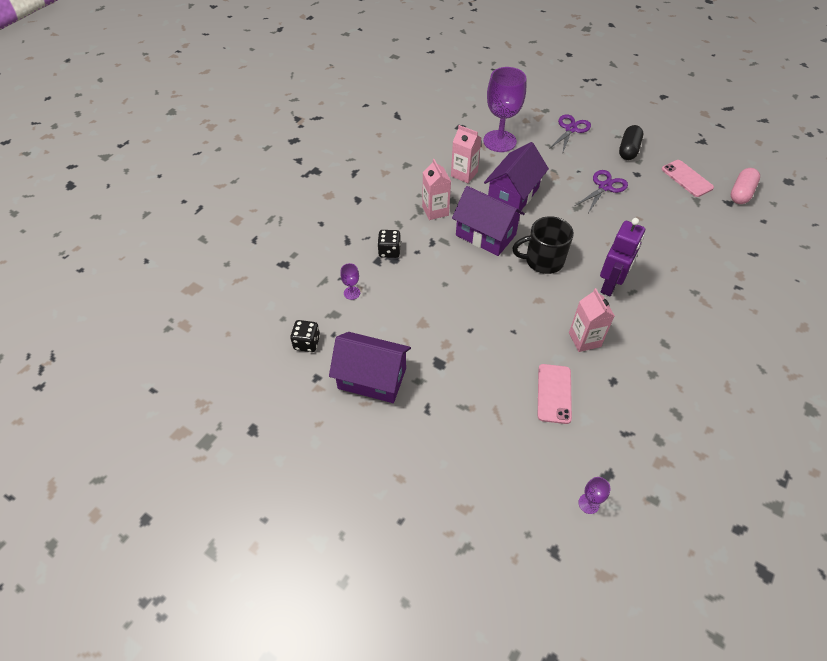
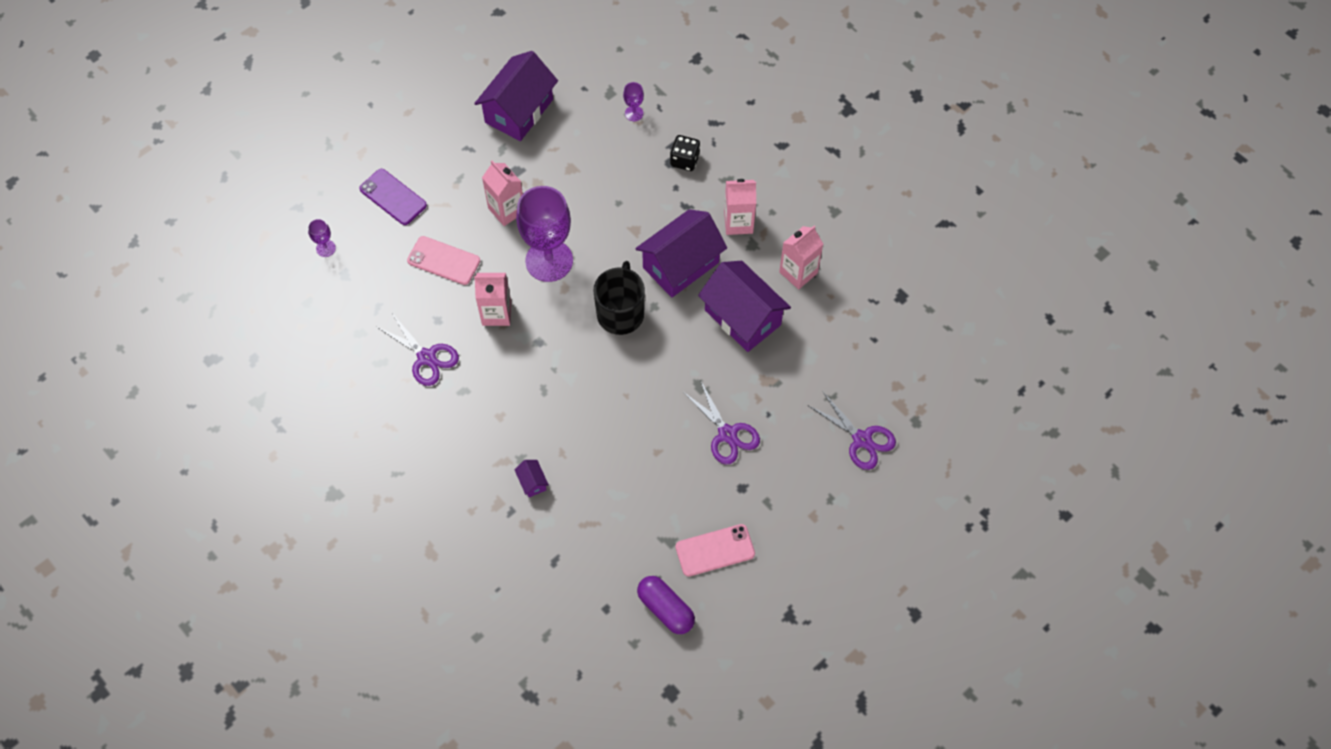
camera: 105 degrees right, 10 degrees up
(307, 343) = (581, 65): black dice -> none
(482, 359) = (506, 210): none -> pink carton
(499, 141) = (856, 336): purple goblet -> purple goblet (549, 261)
(505, 459) = (393, 197): none -> purple phone
(610, 285) = (561, 370): purple robot -> none
(628, 150) = (796, 499): black capsule -> none
(651, 379) = (426, 357): none -> purple scissors
(708, 280) = (532, 482): none -> purple house
(741, 193) = (665, 609): pink capsule -> purple capsule

